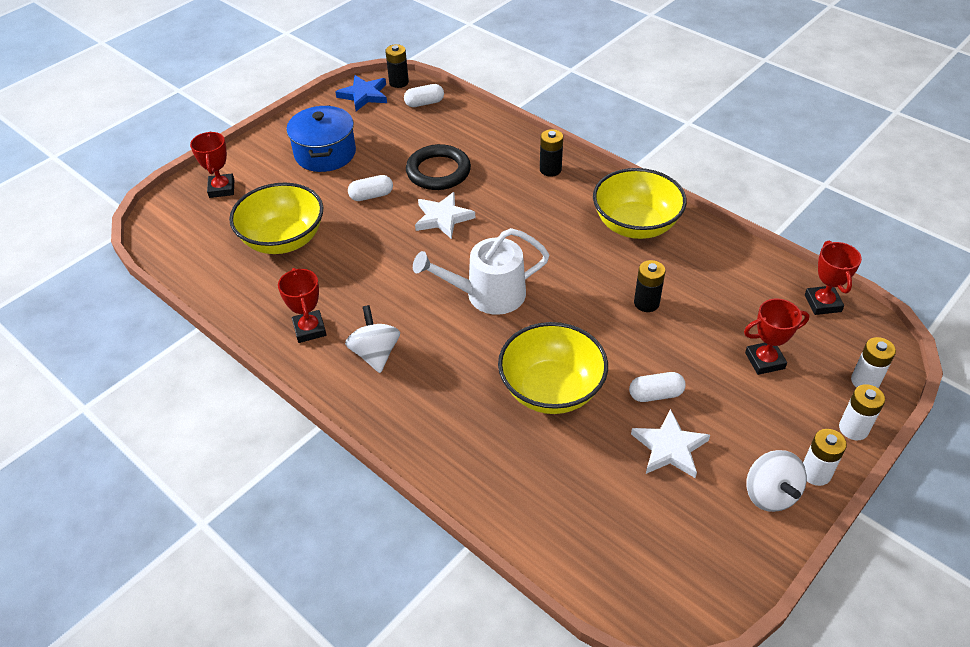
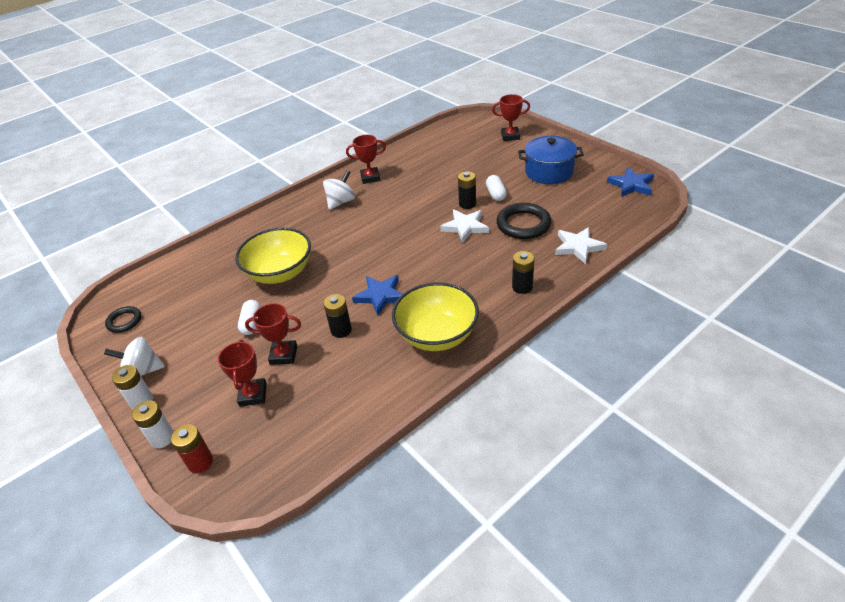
camera: 100 degrees right, 5 degrees down
(283, 240) = (454, 162): yellow bowl -> none
(375, 353) = (341, 202): white spinning top -> white spinning top turned 45 degrees counterclockwise
(399, 82) = (655, 202): black battery -> black battery (467, 204)
(424, 103) = (623, 216): white capsule -> none
(488, 295) = (377, 247): white watering can -> none
(582, 277) = (380, 296): none -> blue star
(669, 447) = (206, 325): white star -> white star (578, 247)
(688, 564) = (124, 321): none -> black ring
(823, 303) = (298, 457): red trophy -> red trophy (283, 355)
(865, 381) = (200, 462): white battery -> red battery

